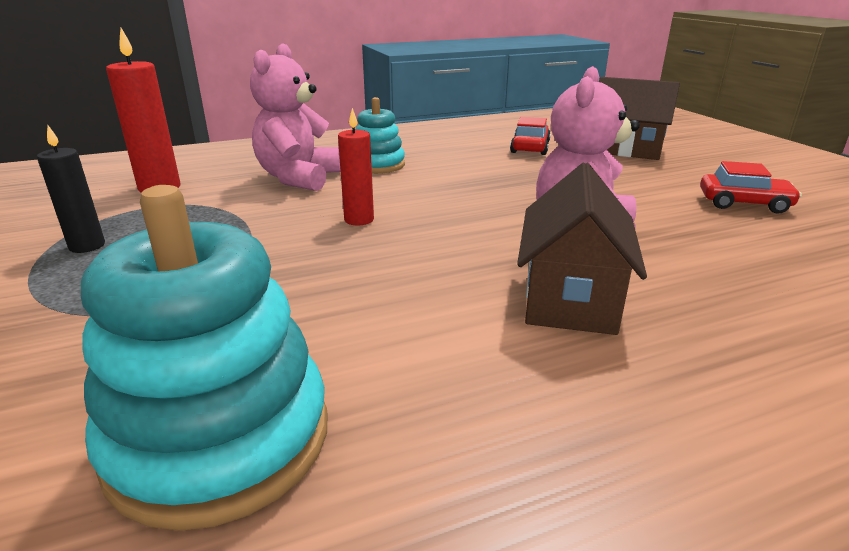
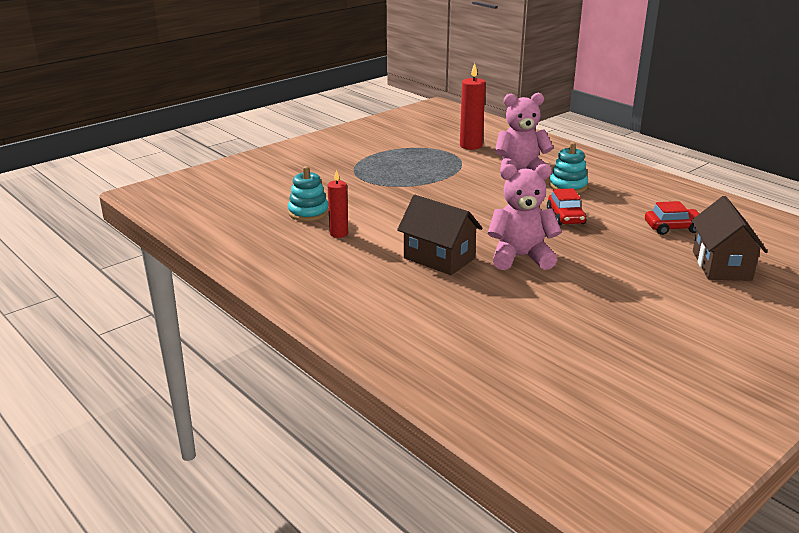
camera: 70 degrees right, 0 degrees up
(87, 246) = (400, 154): black candle -> none
(220, 438) = (308, 212): turquoise stacking toy -> turquoise stacking toy, size x0.58
(359, 220) = (479, 198): red candle -> red candle (339, 234)
(570, 298) = (439, 258): brown house -> brown house turned 45 degrees clockwise
(744, 203) = (635, 311): red car -> red car (565, 217)

